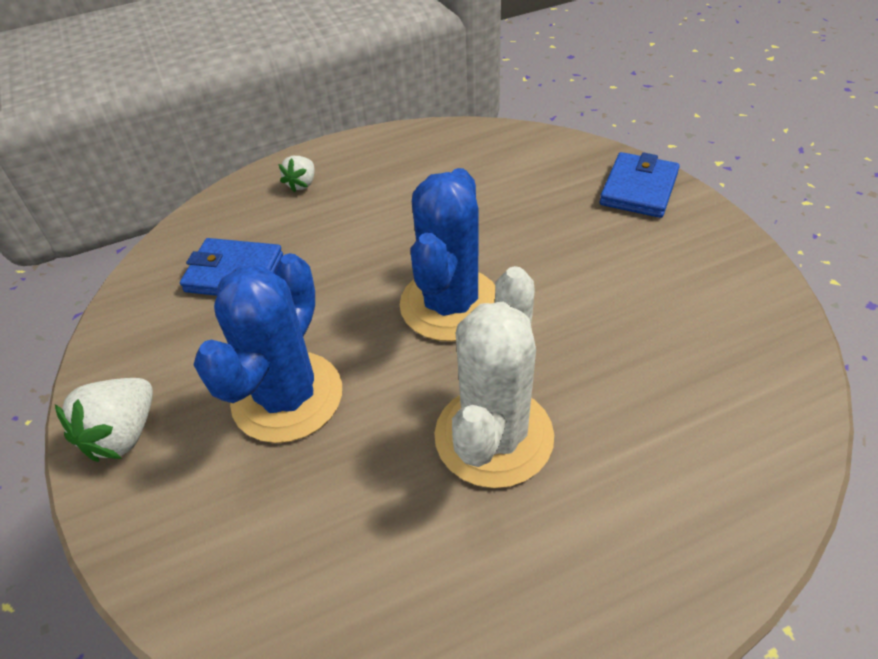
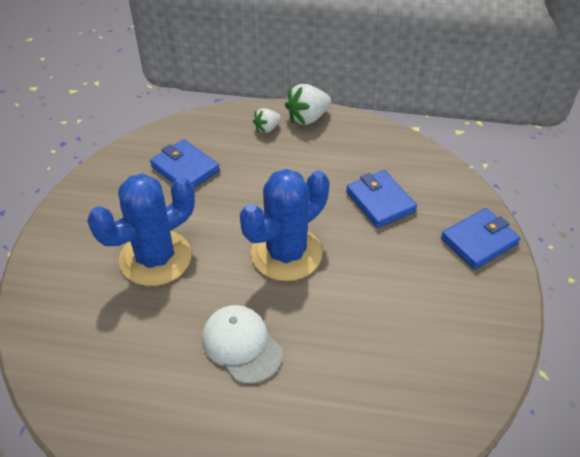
camera: 30 degrees right, 0 degrees up
(123, 434) = (65, 232): white strawberry -> white strawberry (307, 118)
(493, 436) = (241, 345): white cactus -> white cap
(503, 199) = (380, 201): none -> blue wallet

